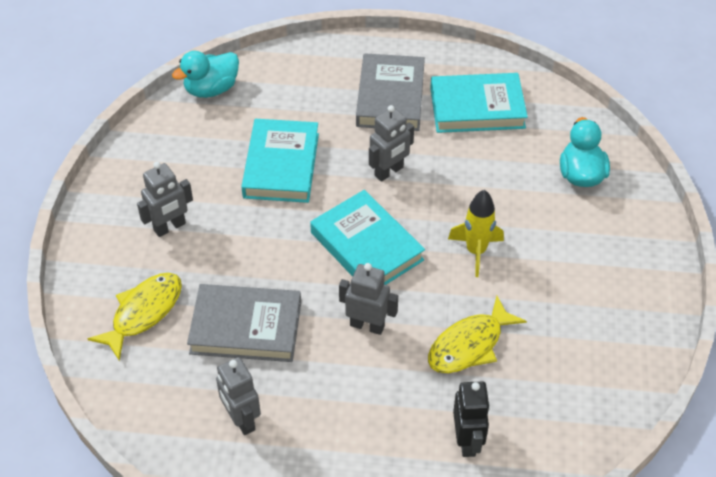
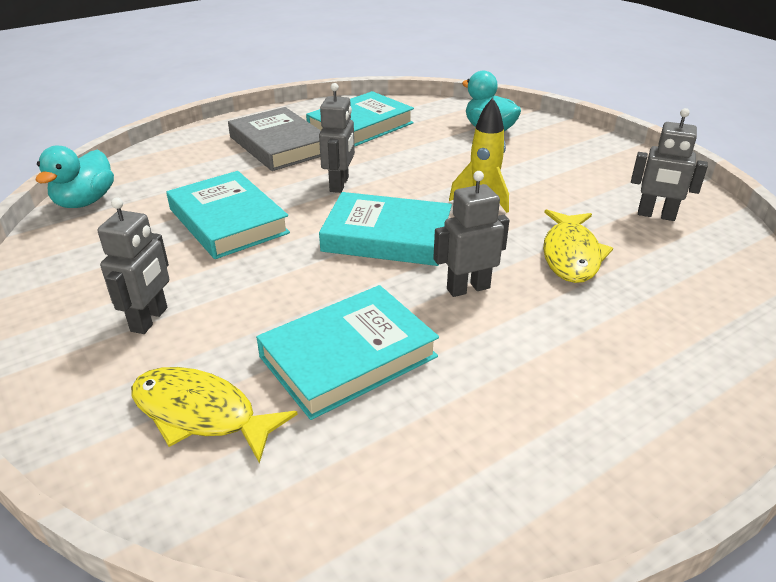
camera: 40 degrees left, 15 degrees down
(143, 313) = (201, 414): yellow fish -> yellow fish turned 60 degrees counterclockwise
(241, 419) = (455, 444): grey robot -> grey robot (656, 215)
(246, 327) = (348, 357): grey book -> turquoise book
(467, 441) = (678, 320): black robot -> none

